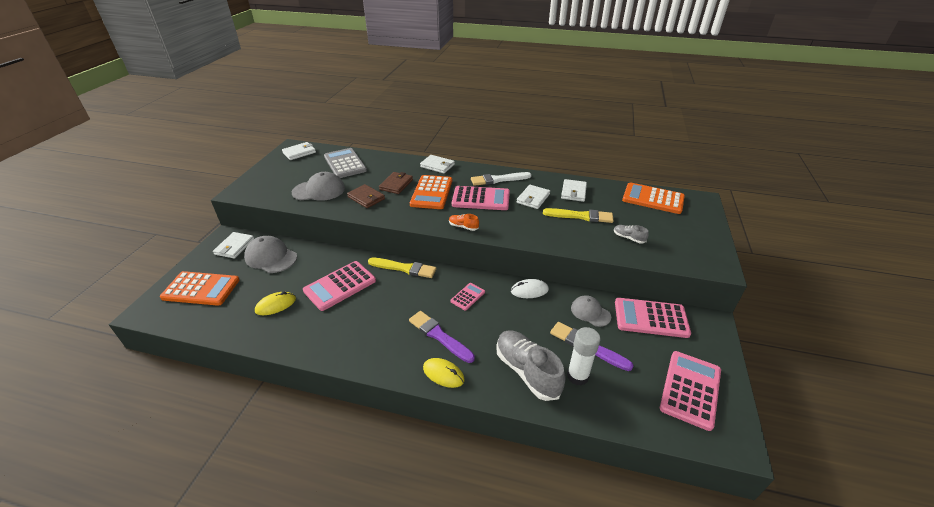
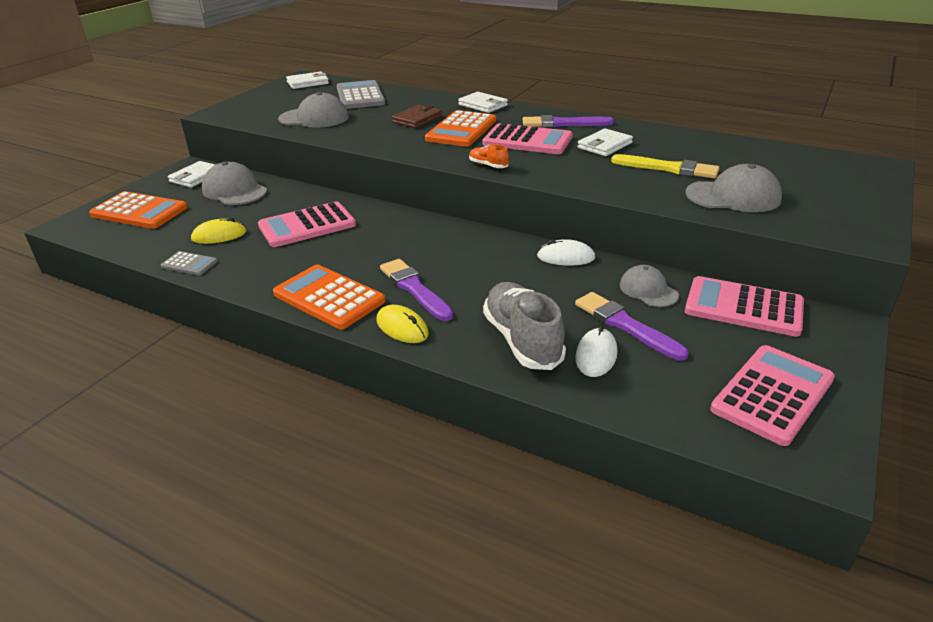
camera: 15 degrees right, 5 degrees down
(263, 338) = (189, 264): none -> grey calculator
(366, 198) = (371, 129): brown wallet -> none
(404, 268) = (399, 217): yellow brush -> none
(468, 297) = (473, 254): pink calculator -> none
(498, 179) = (563, 124): white brush -> purple brush
(573, 192) = (670, 143): white wallet -> none
(577, 376) = (596, 355): white glue stick -> white mouse
(628, 238) = (733, 196): grey shoe -> grey cap
(653, 199) = (795, 159): orange calculator -> orange calculator (329, 297)

